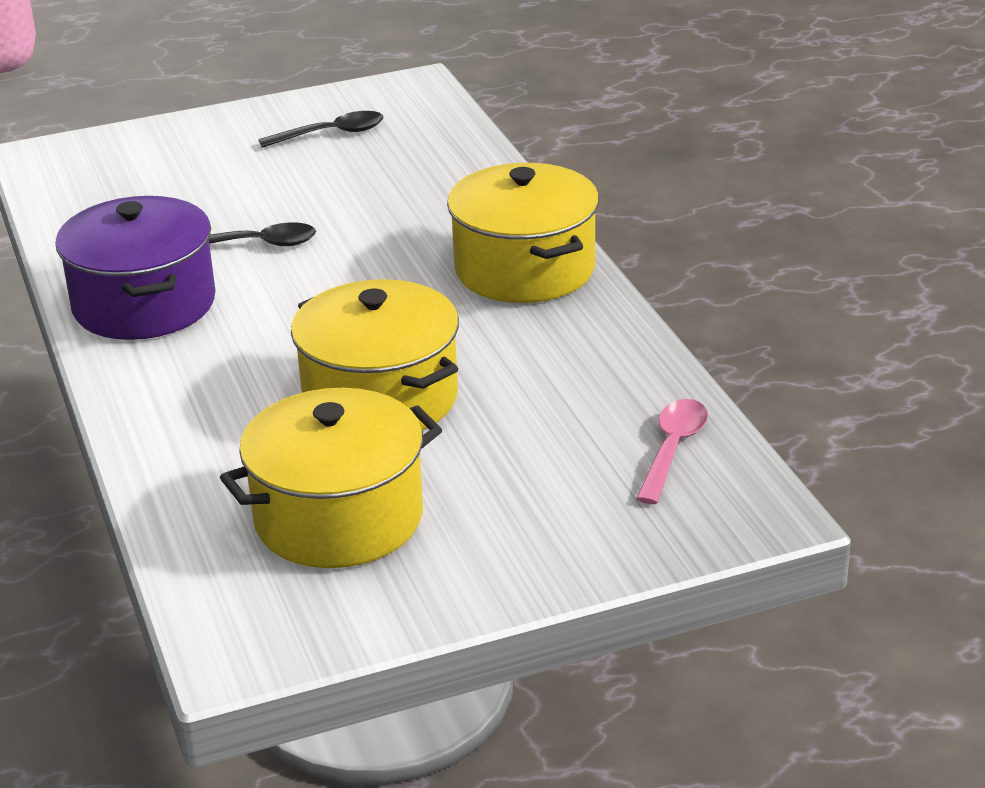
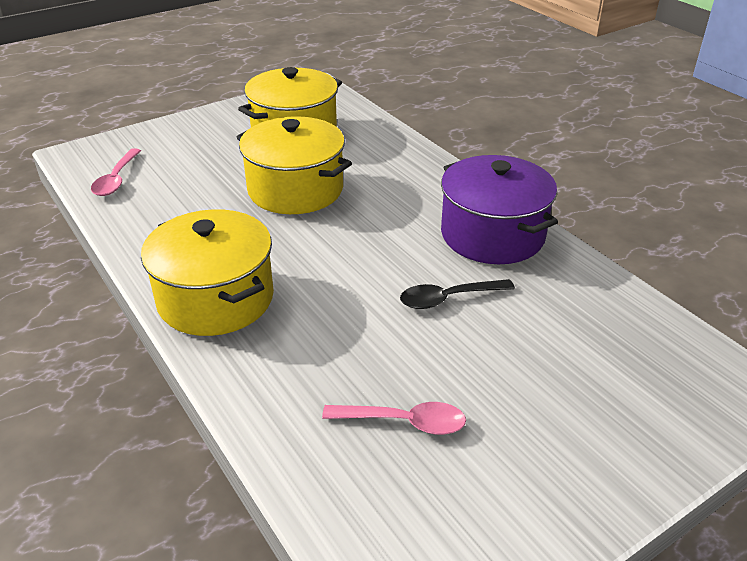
camera: 165 degrees right, 5 degrees up
(331, 134) = (471, 474): black spoon -> none
(367, 163) = (404, 422): none -> pink spoon

